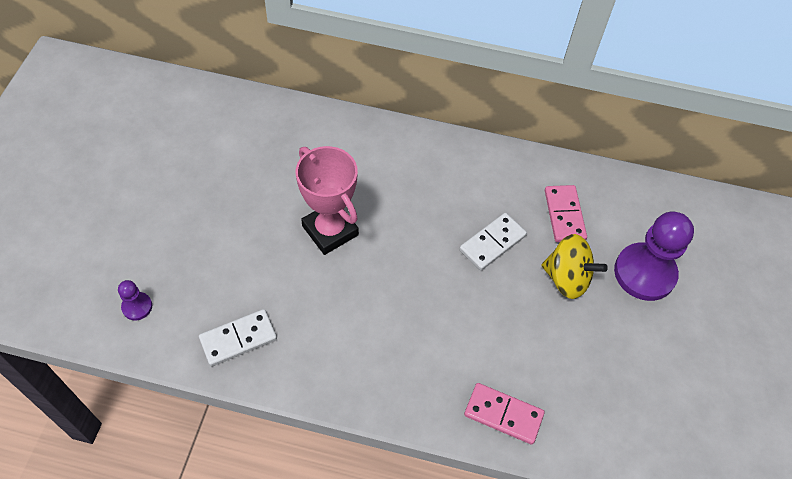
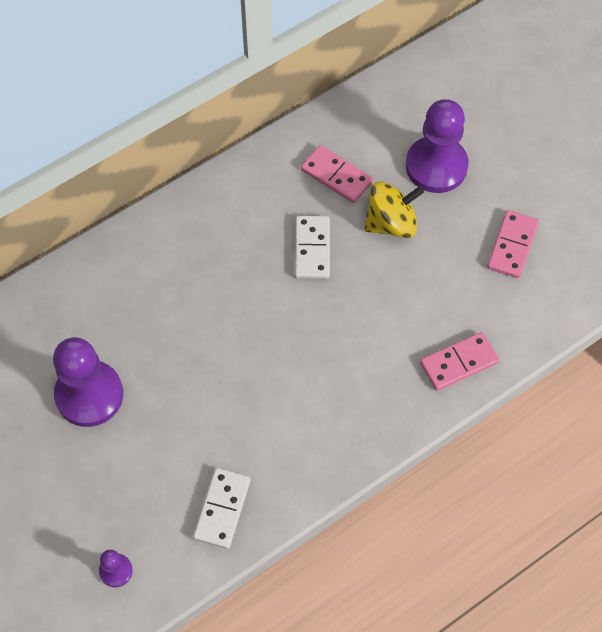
camera: 45 degrees left, 5 degrees up
(254, 194) = (89, 395): none -> purple pawn
(330, 230) = (185, 361): pink trophy -> none
(640, 378) = (512, 246): none -> pink domino

